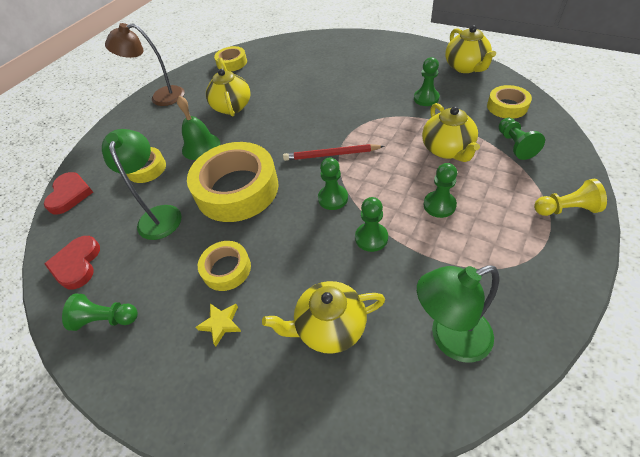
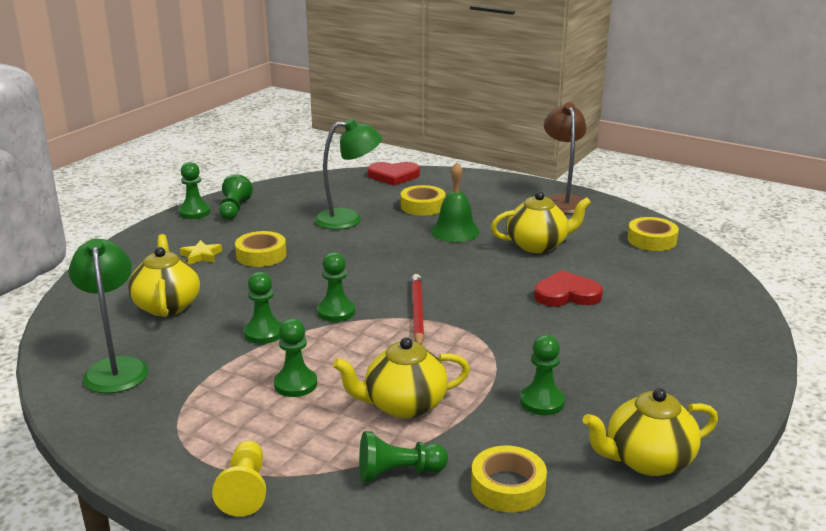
camera: 85 degrees right, 25 degrees down
(77, 264) = (300, 191): red heart -> red heart (566, 294)
(100, 362) = (194, 212): none -> green pawn
(237, 189) = (372, 255): yellow tape -> none

